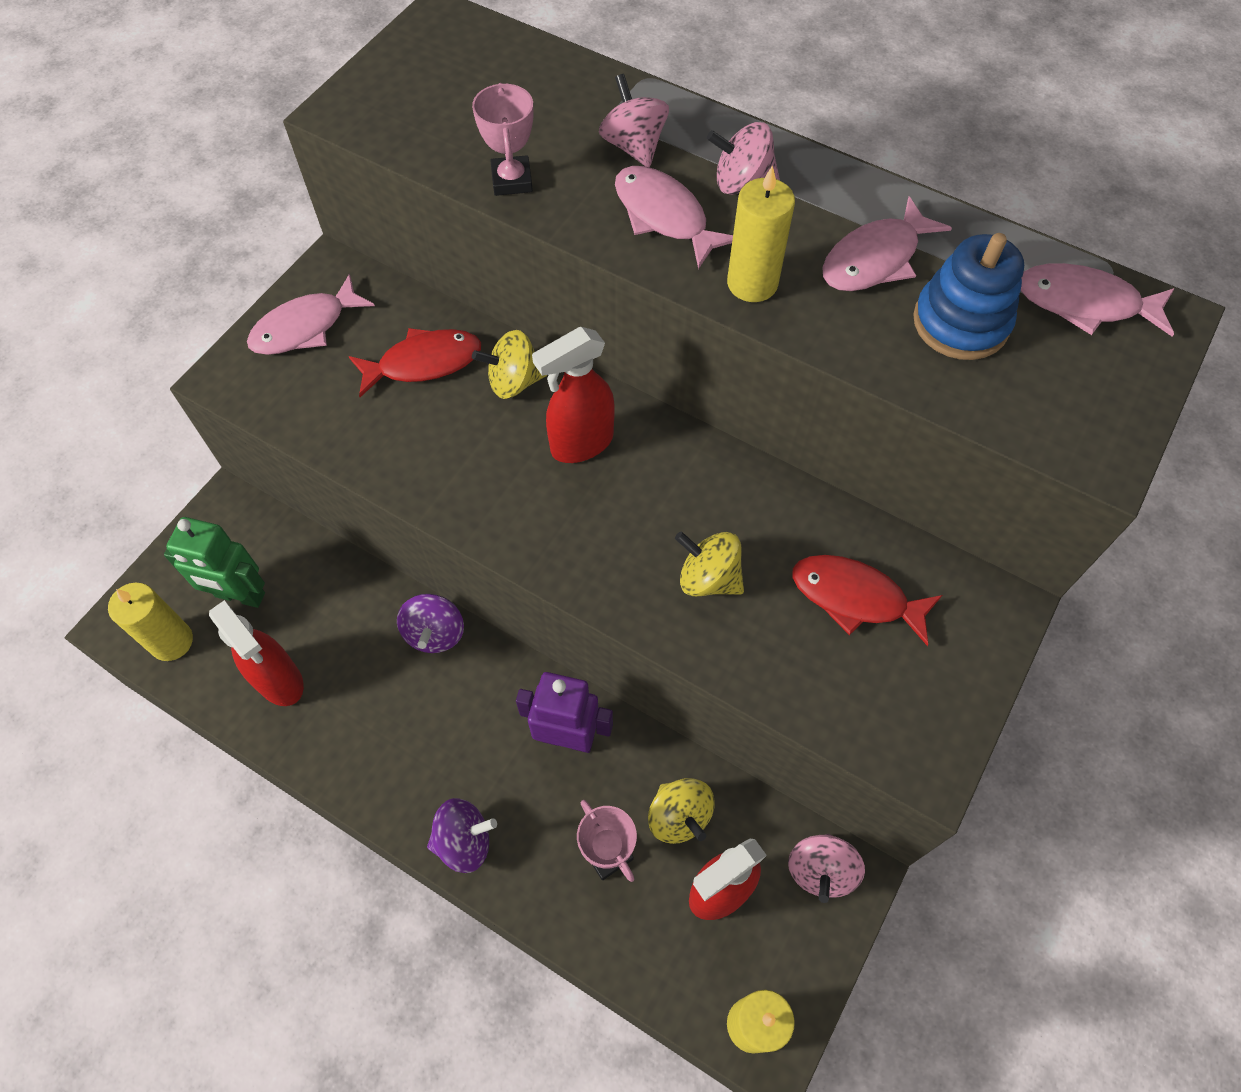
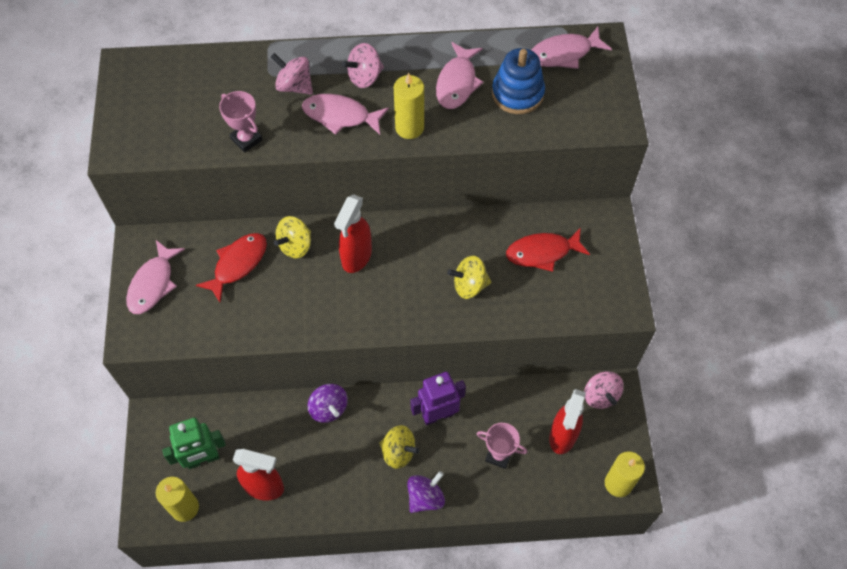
camera: 35 degrees left, 0 degrees up
(679, 816) = (519, 415): yellow spinning top -> yellow spinning top (398, 452)

